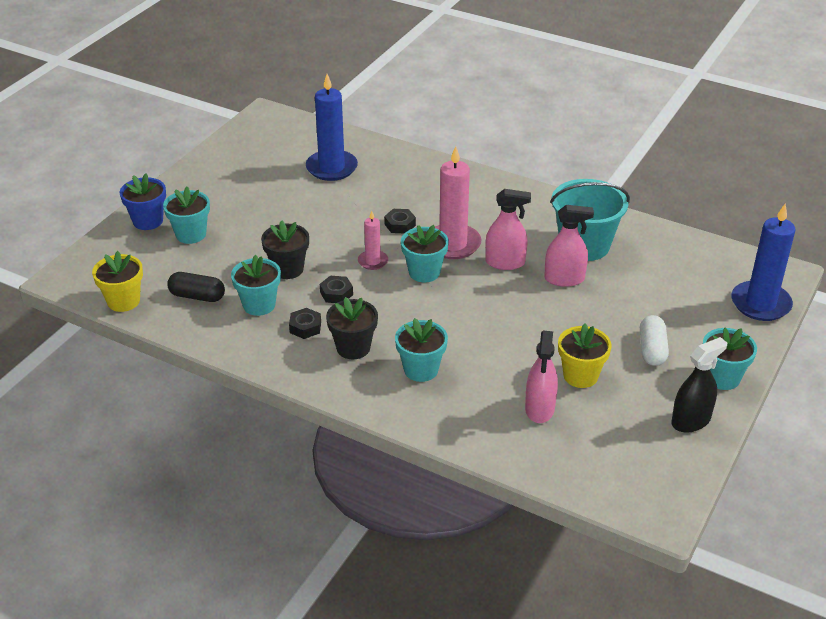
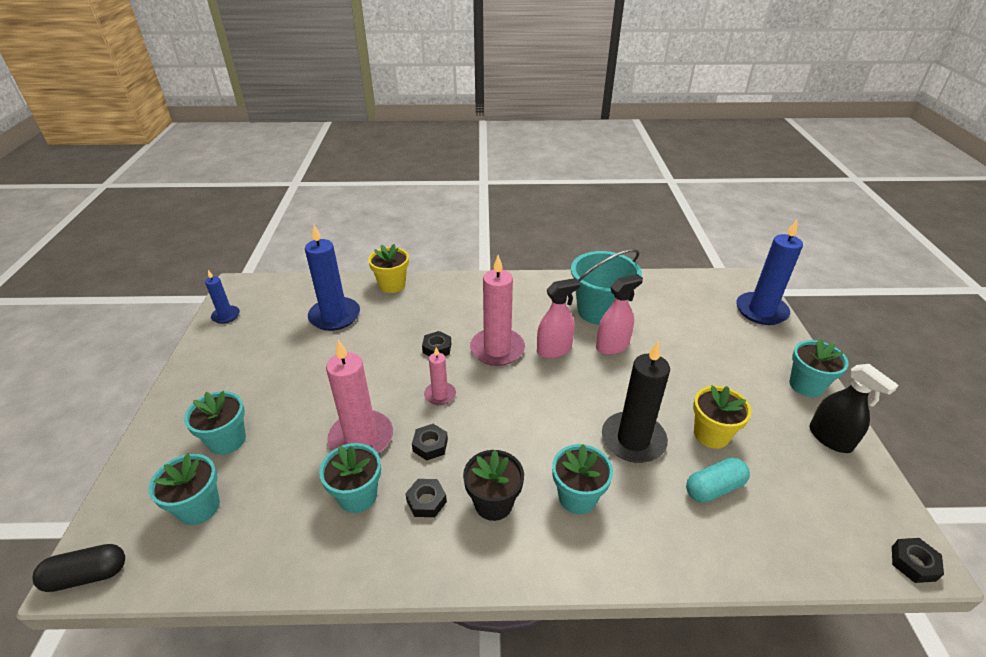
camera: 30 degrees left, 0 degrees up
(123, 301) = (185, 568): yellow flower pot -> yellow flower pot (392, 285)
(148, 221) = (166, 444): blue flower pot -> none
(197, 296) = (278, 517): black capsule -> black capsule (87, 575)
(242, 138) = (226, 316): none -> blue candle
(288, 269) = (361, 438): black flower pot -> pink candle
(424, 272) = (495, 387): turquoise flower pot -> turquoise flower pot (199, 507)
(506, 353) = (633, 440): none -> black candle
(539, 409) = (714, 488): pink spray bottle -> turquoise capsule
(651, 516) = (913, 563): none -> black nut
(652, 350) = (735, 383): white capsule -> none
(691, 421) = (830, 438): black spray bottle -> black spray bottle turned 120 degrees clockwise

